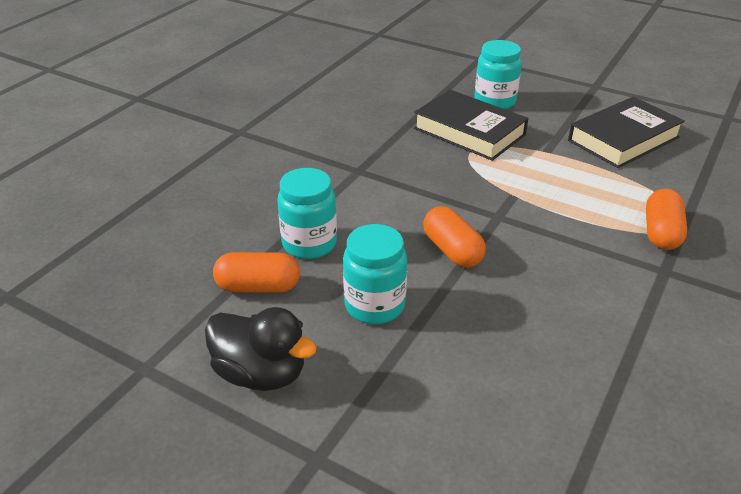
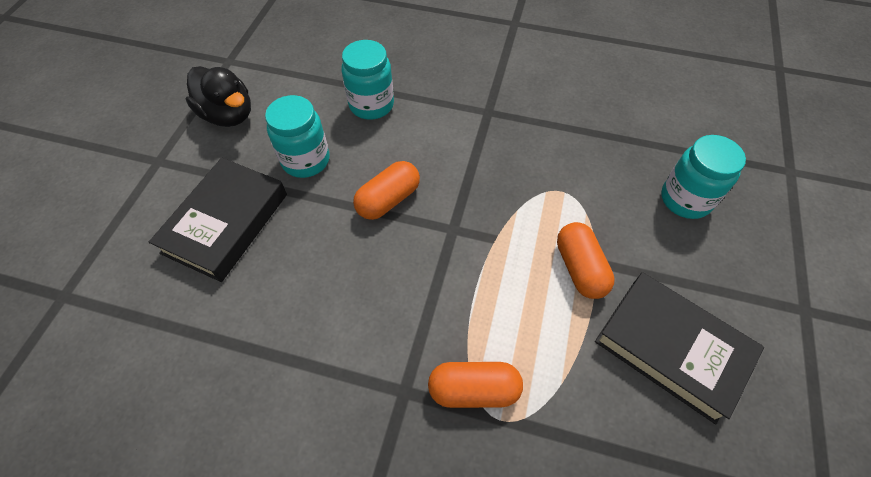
camera: 75 degrees right, 20 degrees up
(258, 287) = (314, 90): orange capsule -> orange capsule (580, 268)
(261, 373) = (228, 115): black duck -> black duck turned 60 degrees counterclockwise
(469, 131) = (602, 184): black book -> black book (226, 223)

